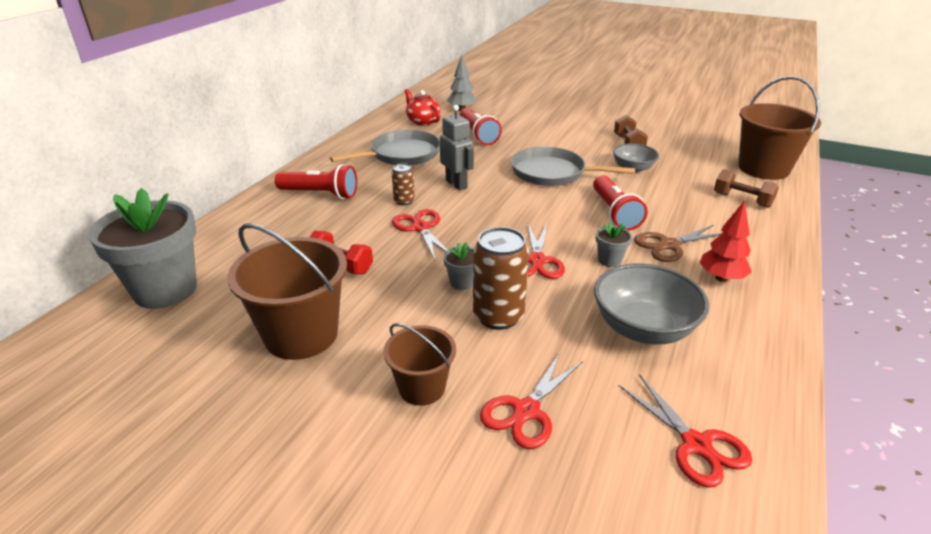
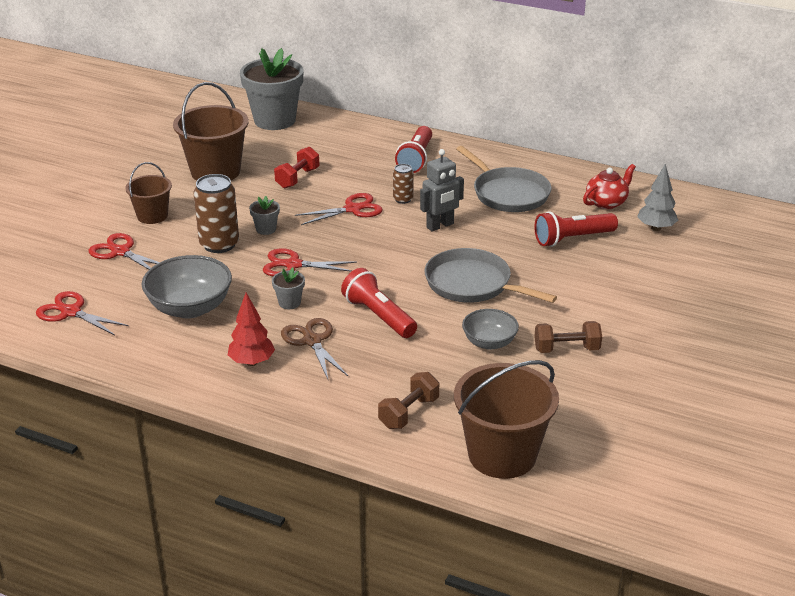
camera: 90 degrees right, 0 degrees up
(552, 173) = (472, 284): grey pan -> grey pan turned 75 degrees counterclockwise
(615, 213) = (378, 316): red flashlight -> red flashlight turned 60 degrees clockwise
(696, 445) = (71, 312): red scissors -> red scissors turned 60 degrees clockwise

